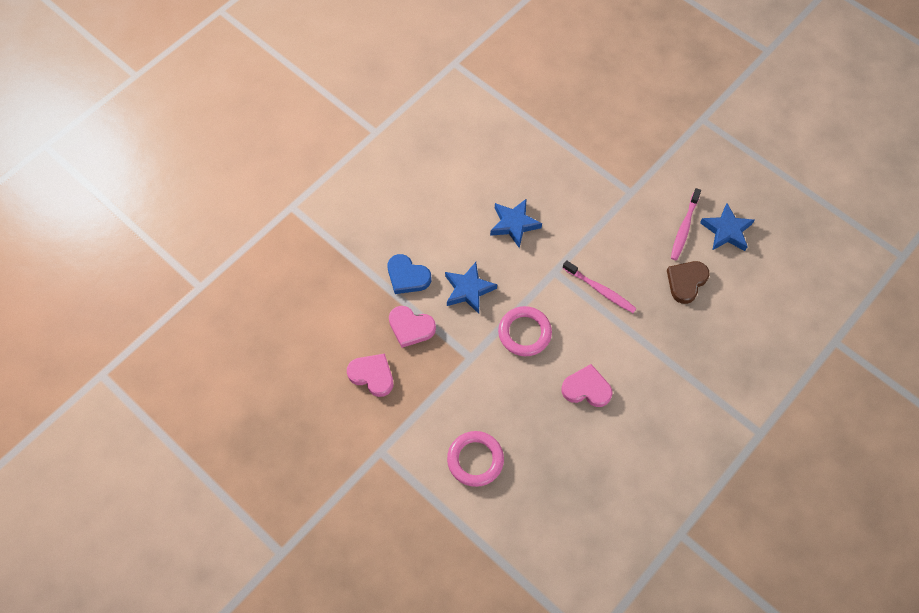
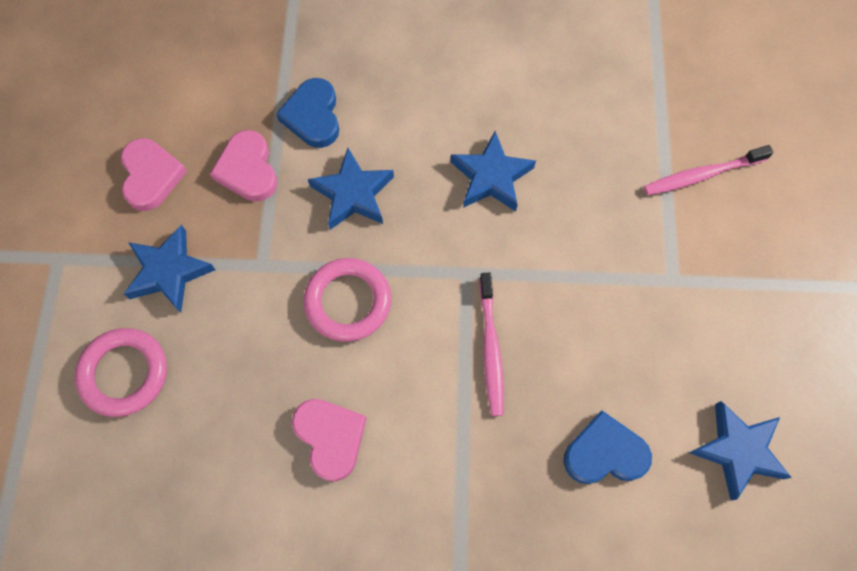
camera: 50 degrees right, 5 degrees up
(436, 403) = (169, 272): none -> blue star
(684, 228) = (686, 389): pink toothbrush -> pink toothbrush (702, 175)
(686, 282) = (604, 453): brown heart -> blue heart

